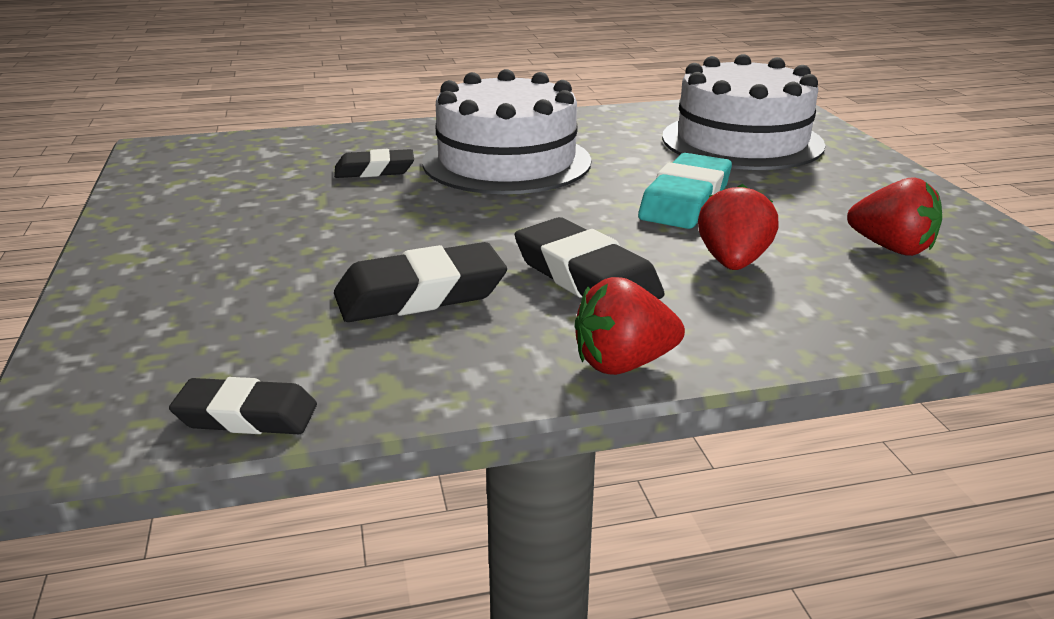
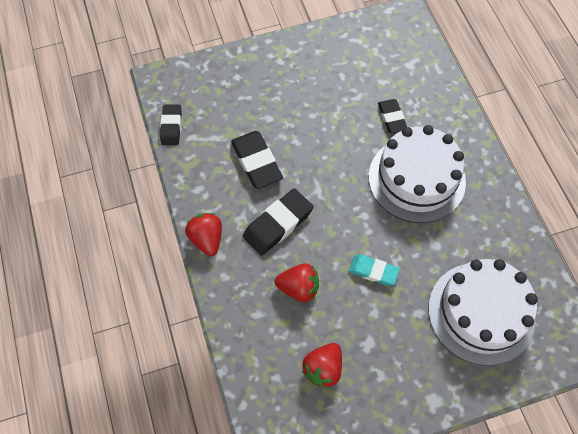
camera: 85 degrees right, 35 degrees up
(685, 200) = (373, 271): turquoise eraser -> turquoise eraser, size x0.64

